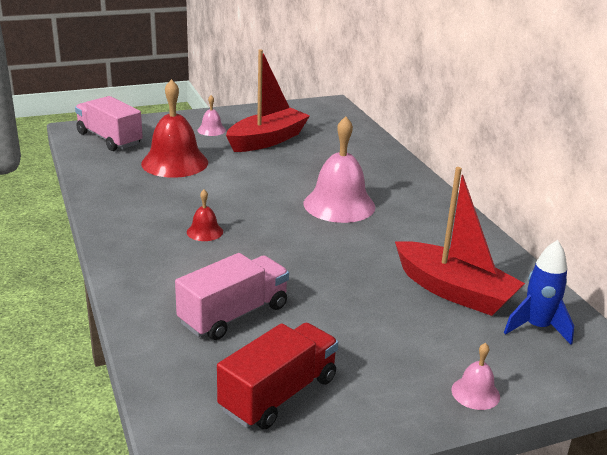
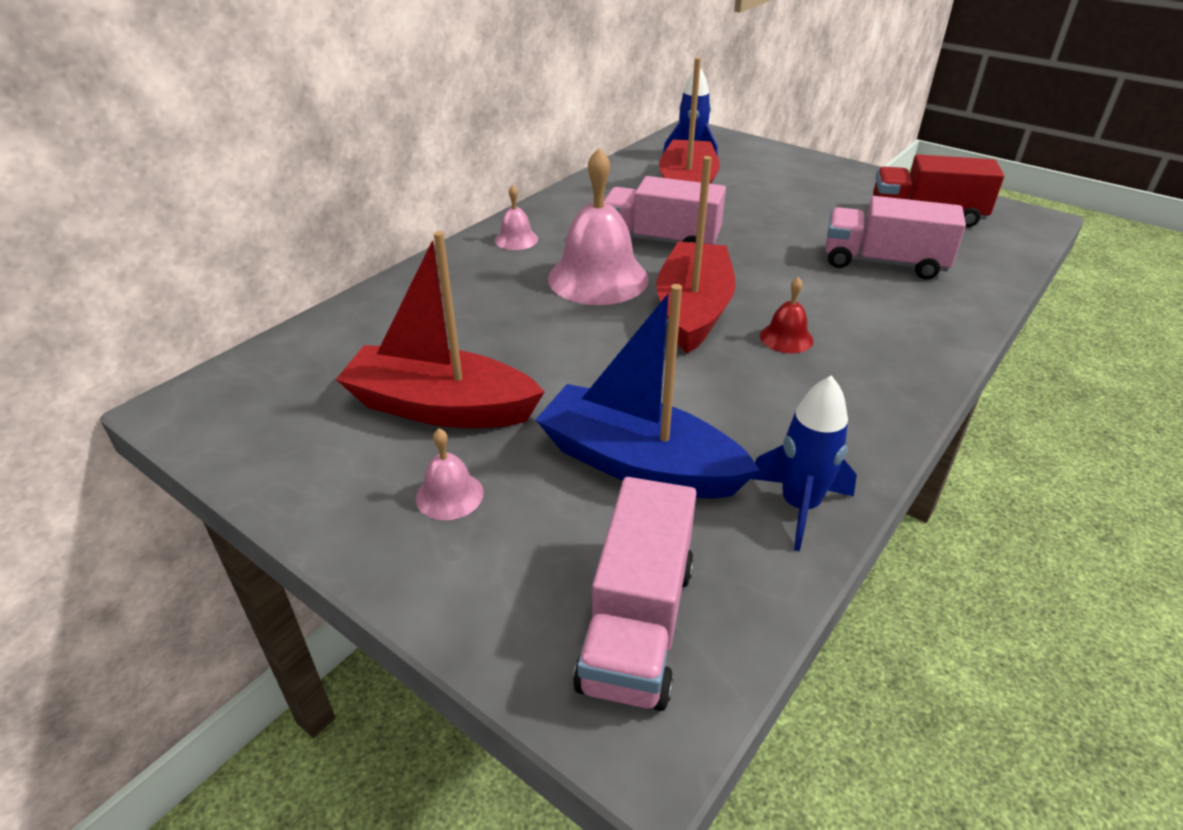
camera: 120 degrees left, 10 degrees up
(103, 181) = (799, 506): none -> blue rocket
(174, 162) = (638, 464): red bell -> blue boat
(268, 218) = (693, 310): none -> red boat
(368, 242) = (660, 241): none -> pink truck
(475, 393) = (801, 161): pink bell -> pink bell (516, 239)

